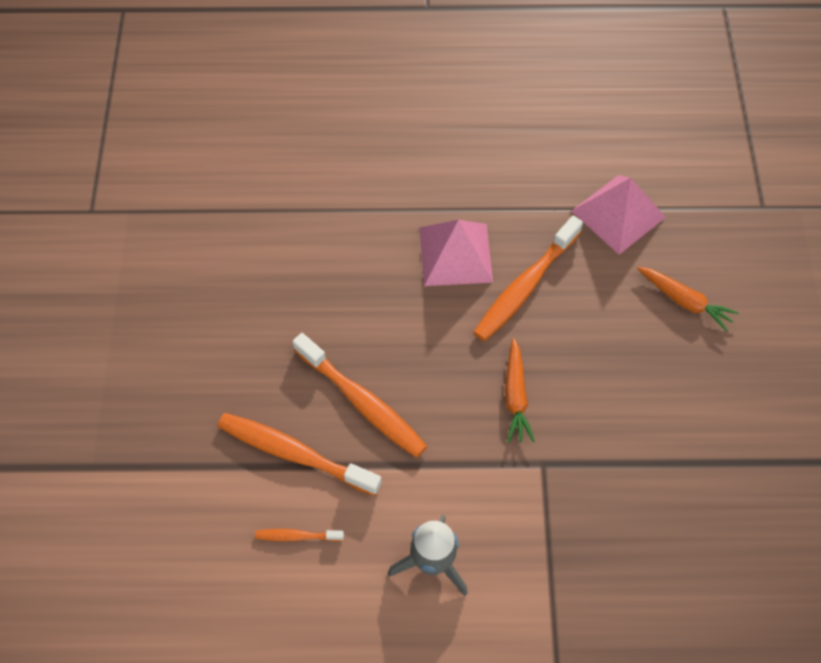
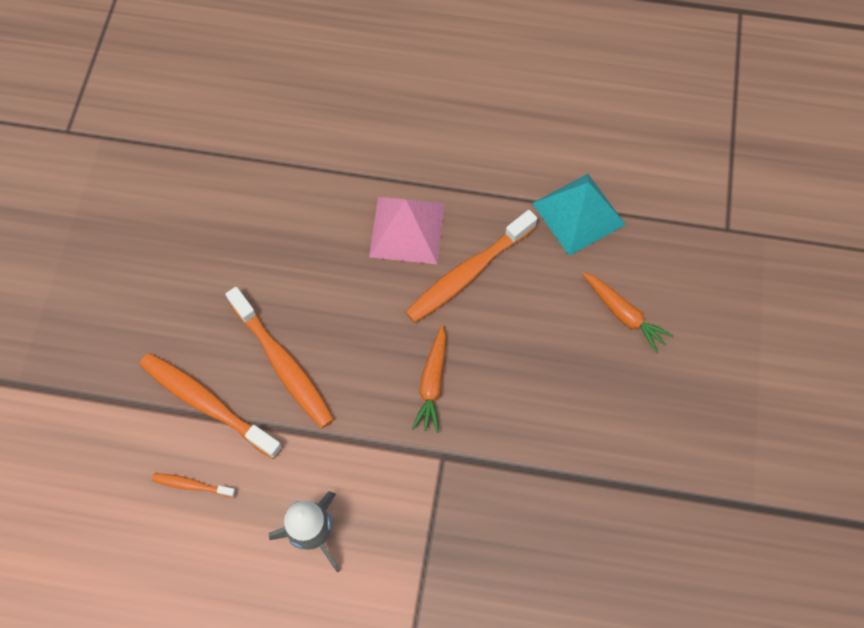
camera: 10 degrees right, 5 degrees up
(618, 214) = (578, 213): pink pyramid -> turquoise pyramid

